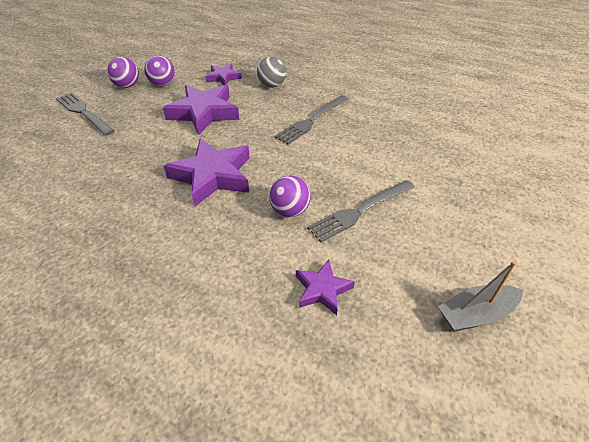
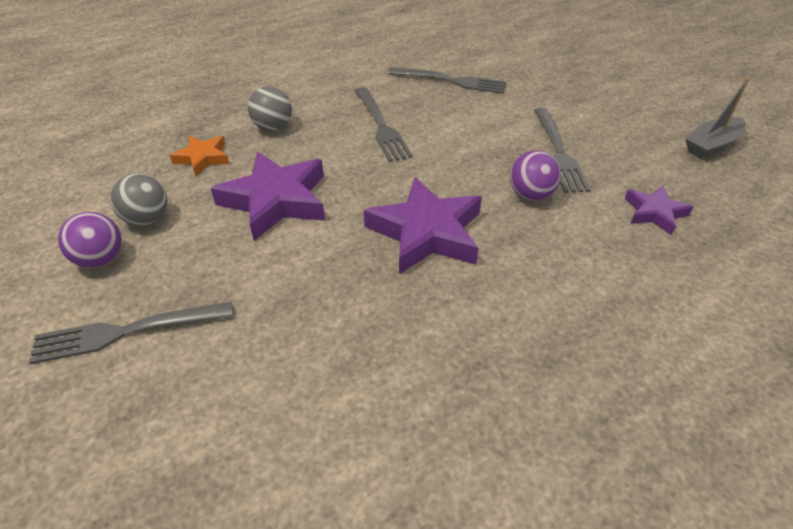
camera: 60 degrees left, 0 degrees up
(163, 84) = (147, 219): purple ball -> grey ball
(223, 77) = (203, 158): purple star -> orange star
(403, 130) = (451, 81): none -> grey fork
(476, 314) = (711, 145): grey boat -> grey boat turned 45 degrees clockwise

